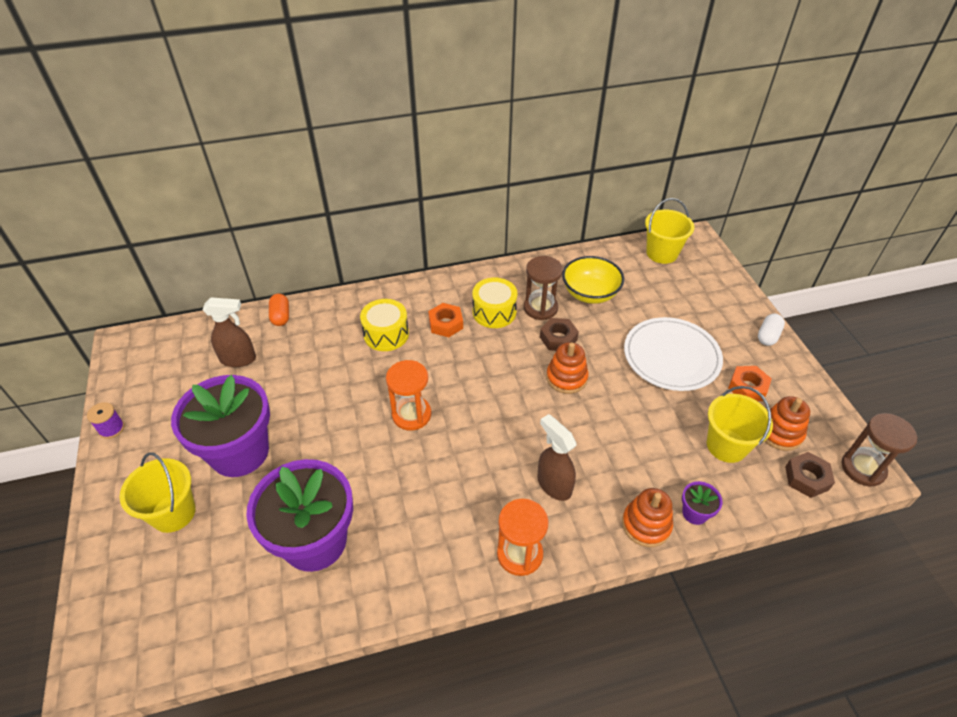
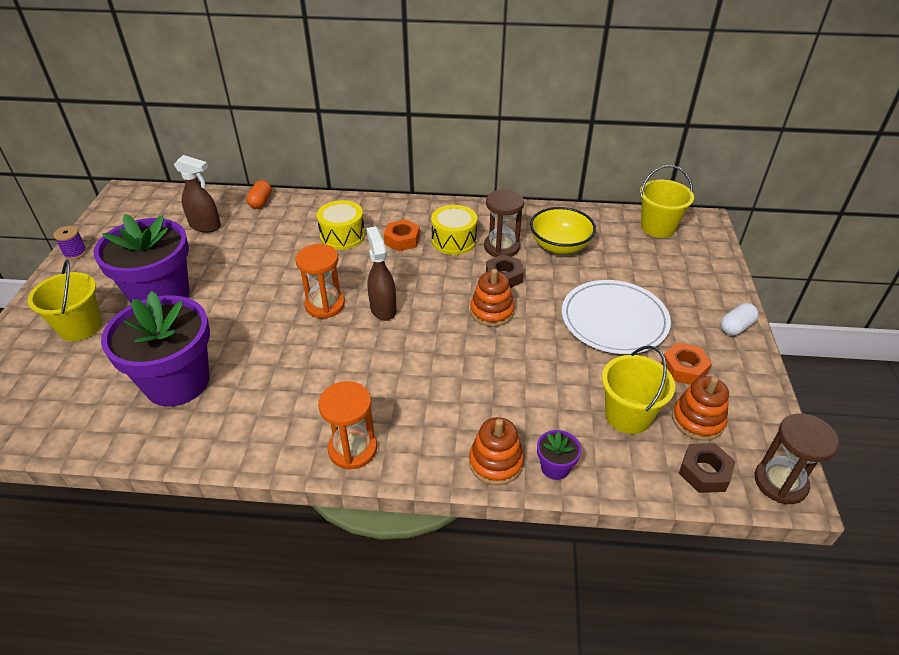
camera: 20 degrees right, 5 degrees down
(553, 485) = (422, 399): brown spray bottle -> brown spray bottle (383, 308)

